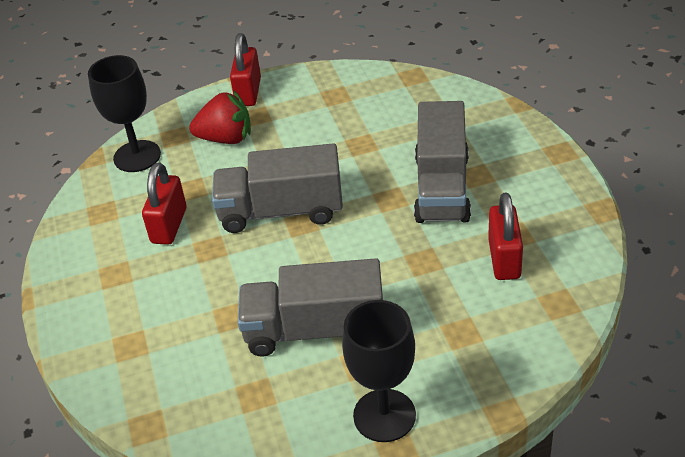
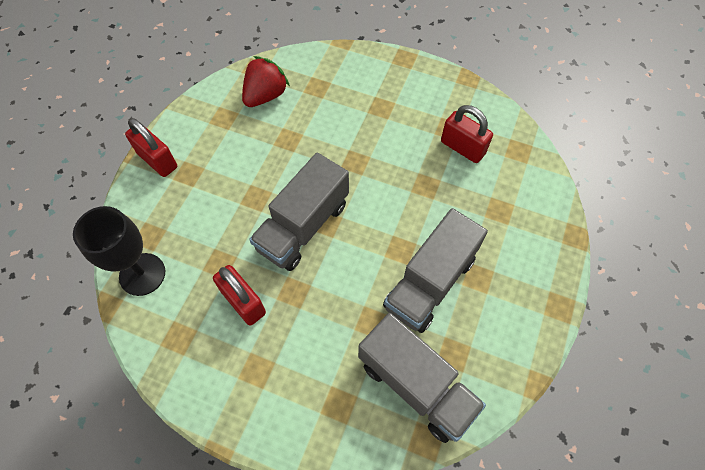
camera: 55 degrees left, 20 degrees up
(226, 138) = (191, 207): red strawberry -> red strawberry (265, 95)
(384, 415) = (530, 295): black goblet -> none
(442, 188) = (374, 130): grey truck -> grey truck (416, 384)

